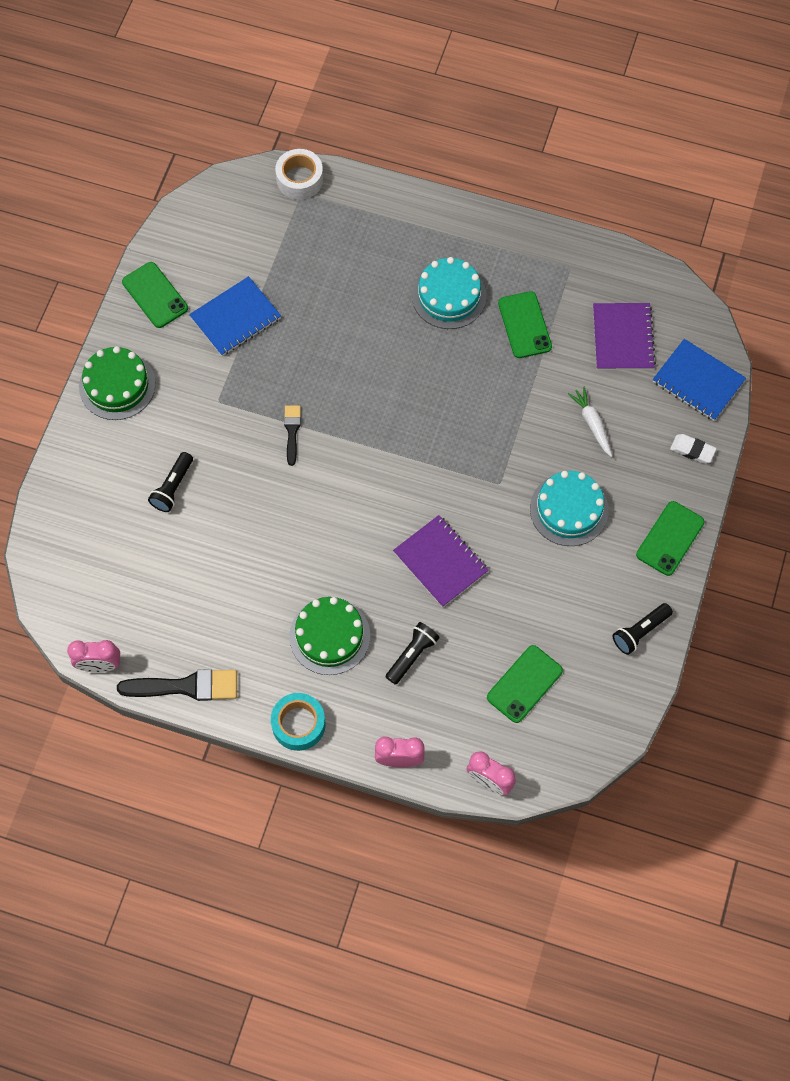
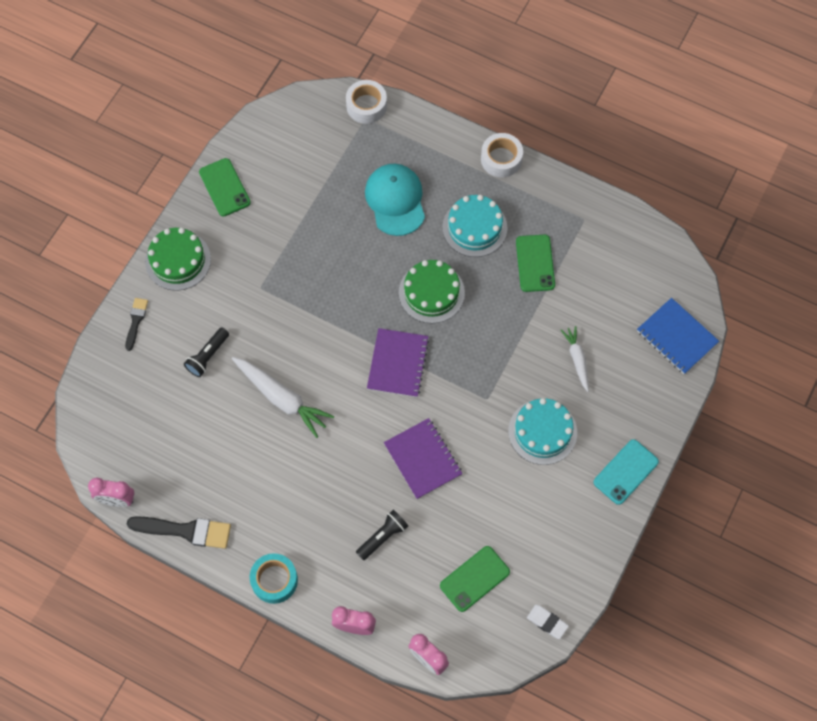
camera: 10 degrees right, 0 degrees up
(235, 318) = (289, 217): blue notebook -> none
(267, 521) = (282, 398): none -> white carrot
(292, 431) = (318, 324): black brush -> black brush (136, 321)
(329, 636) = (315, 508): green cake -> green cake (431, 292)
(353, 279) = (395, 200): none -> turquoise cap
(464, 215) = (501, 159): none -> white tape
(622, 338) = (618, 288): purple notebook -> purple notebook (397, 363)
(640, 632) = (584, 550): black flashlight -> none
(670, 538) = (625, 472): green phone -> turquoise phone
(692, 450) = (660, 397): white eraser -> white eraser (547, 622)

